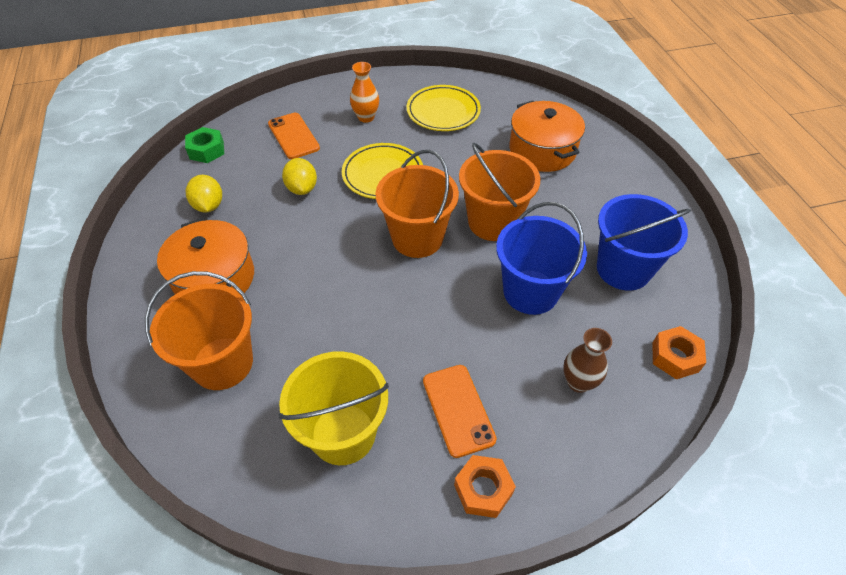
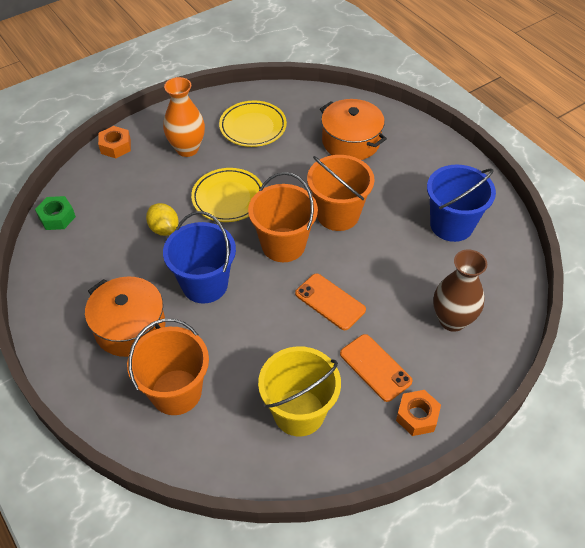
camera: 20 degrees left, 0 degrees up
(209, 206) = (89, 267): yellow lemon -> none
(293, 136) = (130, 183): orange phone -> orange phone (330, 302)
(366, 117) = (187, 149): orange vase -> orange vase, size x1.51
(530, 292) = (390, 263): blue bucket -> blue bucket (205, 284)
(578, 382) = (452, 320): brown vase -> brown vase, size x1.51
(675, 357) = (511, 281): orange nut -> orange nut (115, 146)

